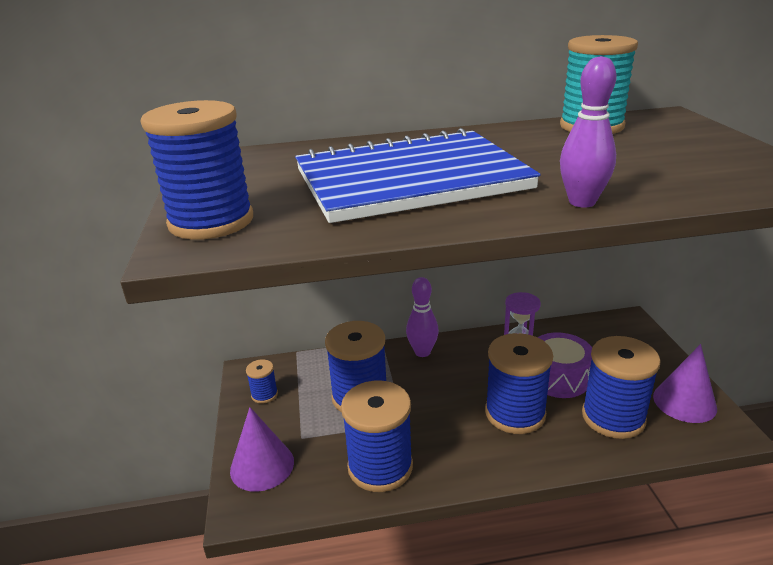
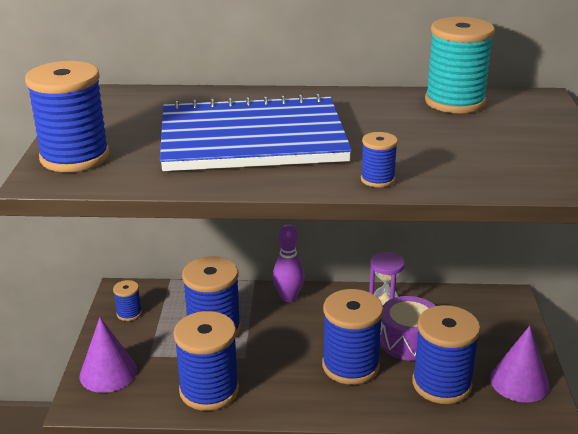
camera: 10 degrees right, 0 degrees up
(582, 202) = (377, 179): purple bowling pin -> blue spool

